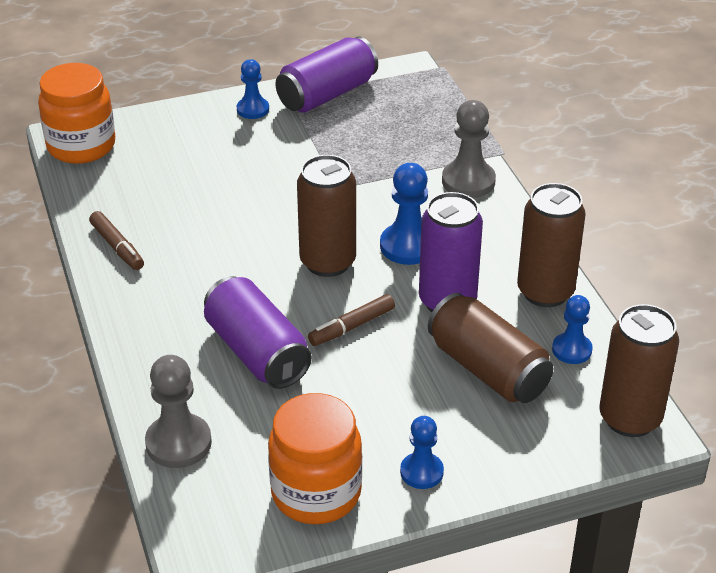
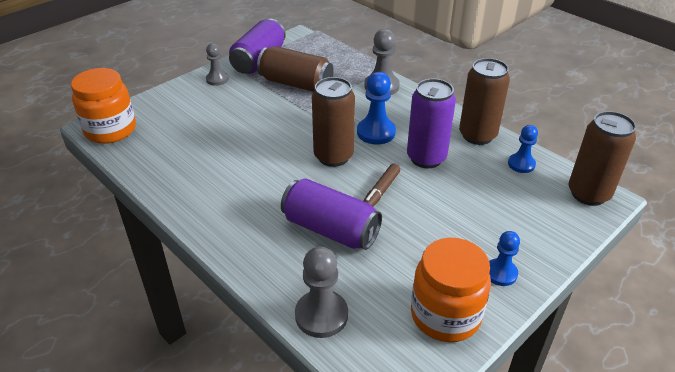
camera: 25 degrees left, 0 degrees up
(117, 247) = (180, 189): brown marker -> none
(253, 109) = (217, 79): blue pawn -> grey pawn
(488, 369) = (484, 191): brown can -> brown can (296, 84)

